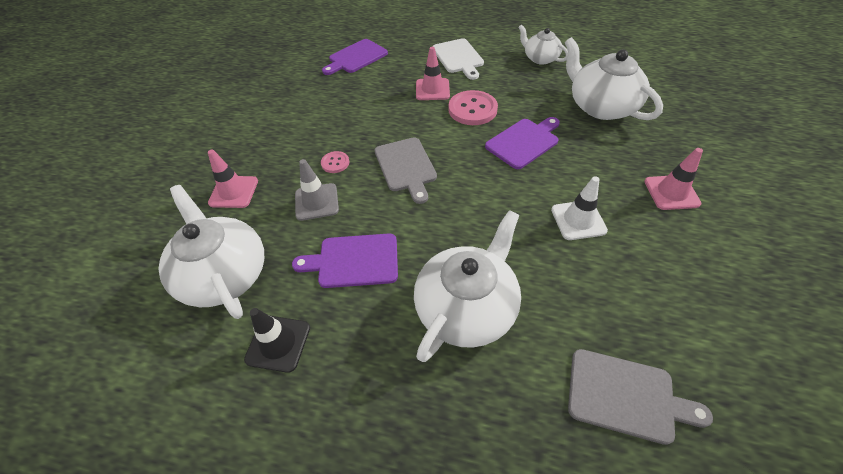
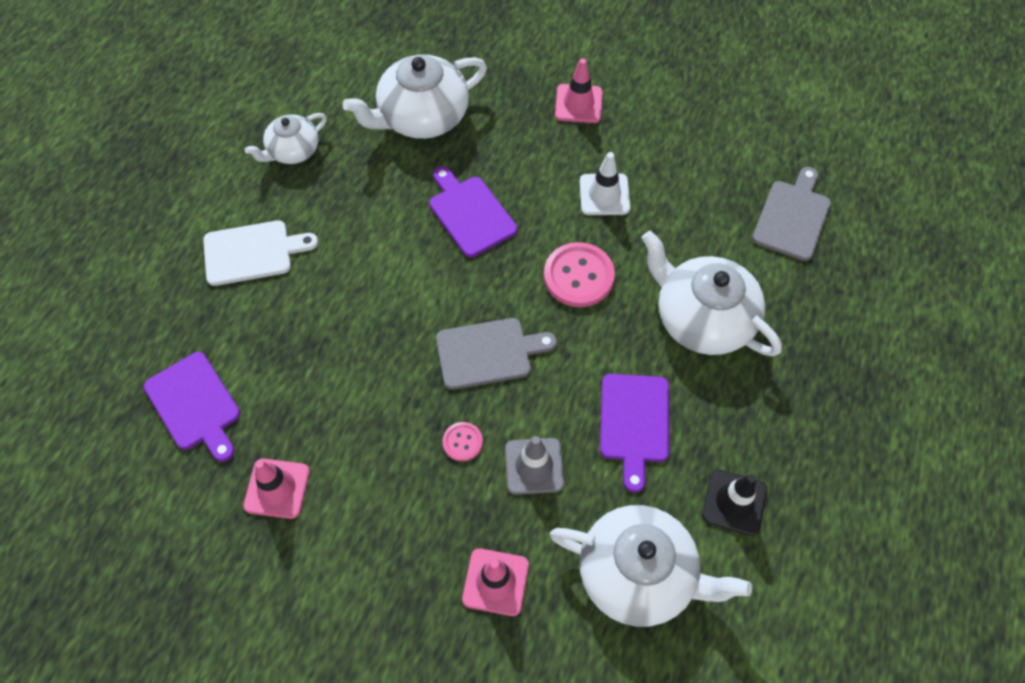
camera: 85 degrees left, 10 degrees up
(224, 274) = (638, 574): white teapot -> white teapot turned 135 degrees counterclockwise
(432, 89) = (327, 300): pink traffic cone -> pink traffic cone (277, 488)
(472, 109) = (389, 257): pink button -> pink button (578, 276)

